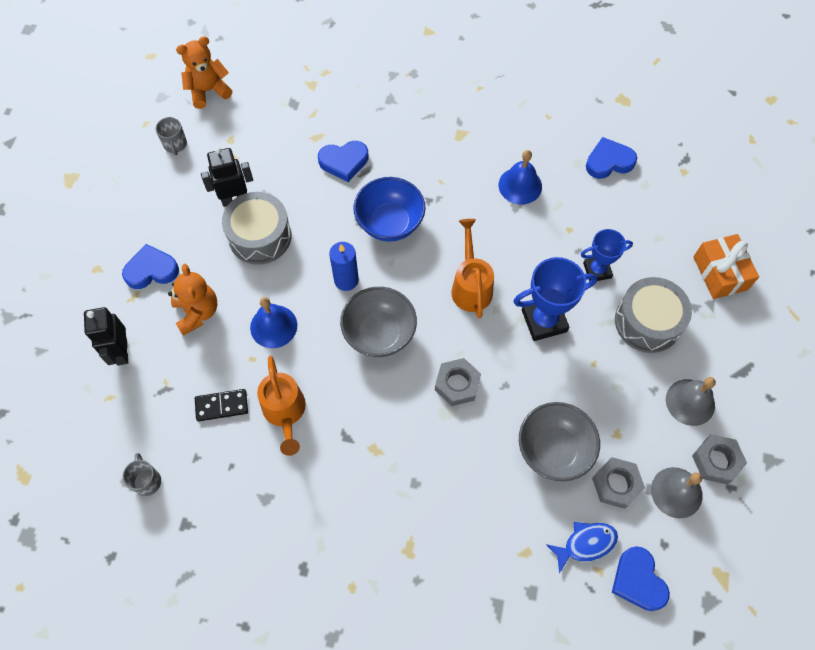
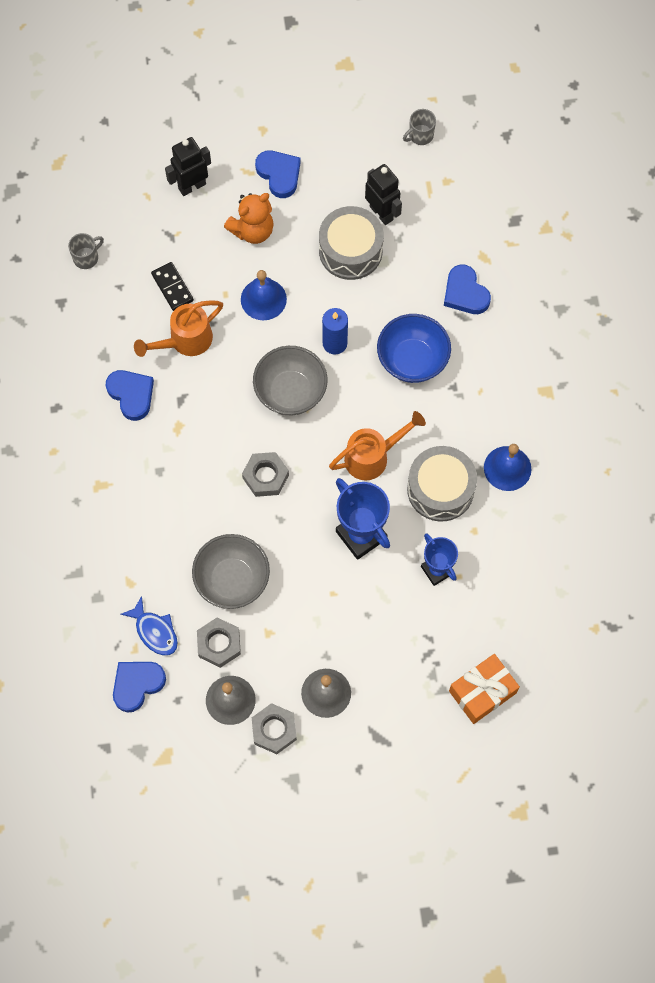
camera: 70 degrees right, 5 degrees up
(208, 91) = (495, 137): orange teddy bear -> none
(609, 161) = (575, 548): blue heart -> blue heart (131, 395)
(647, 322) = (397, 633): grey drum -> grey drum (440, 489)

